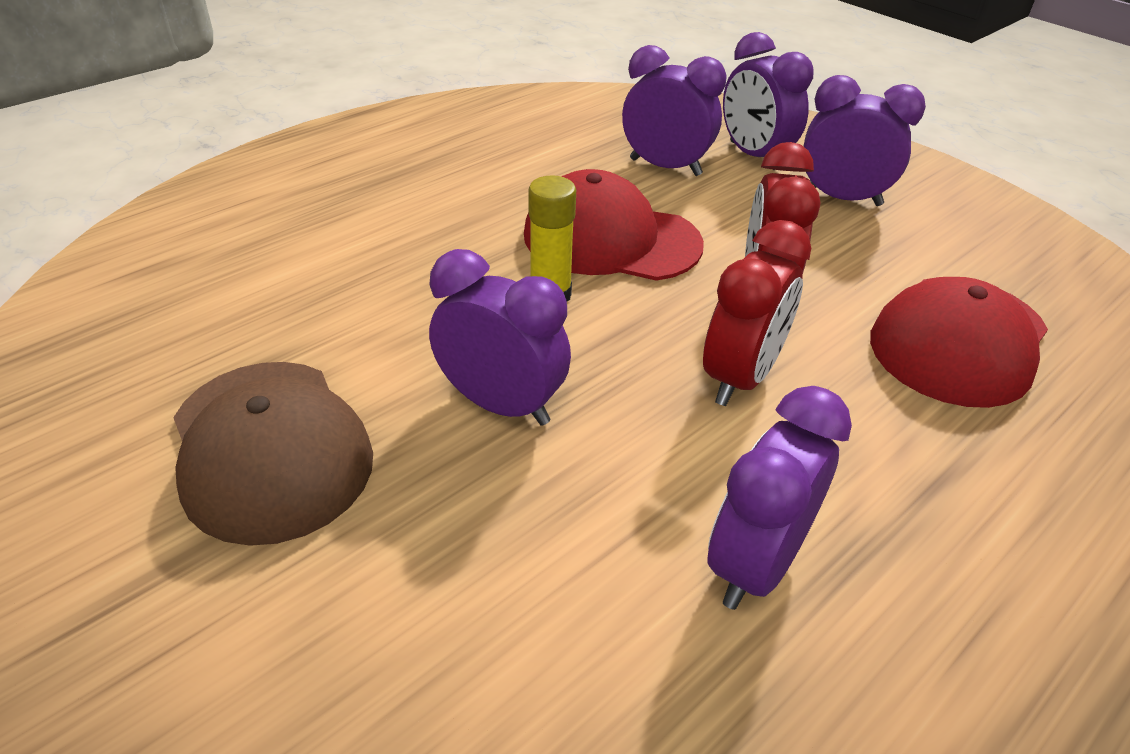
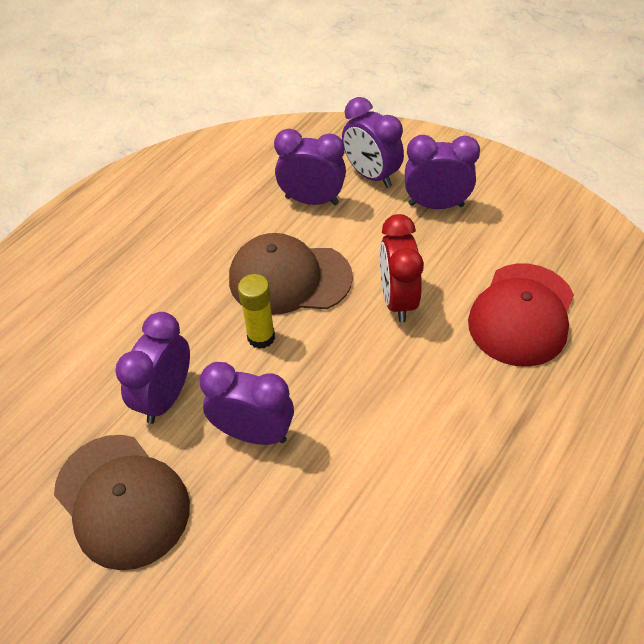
camera: 10 degrees left, 10 degrees up
(611, 239) = (289, 278): red cap -> brown cap
(740, 377) = (394, 376): red clock -> none
(755, 564) = (424, 506): purple clock -> purple clock (165, 397)

